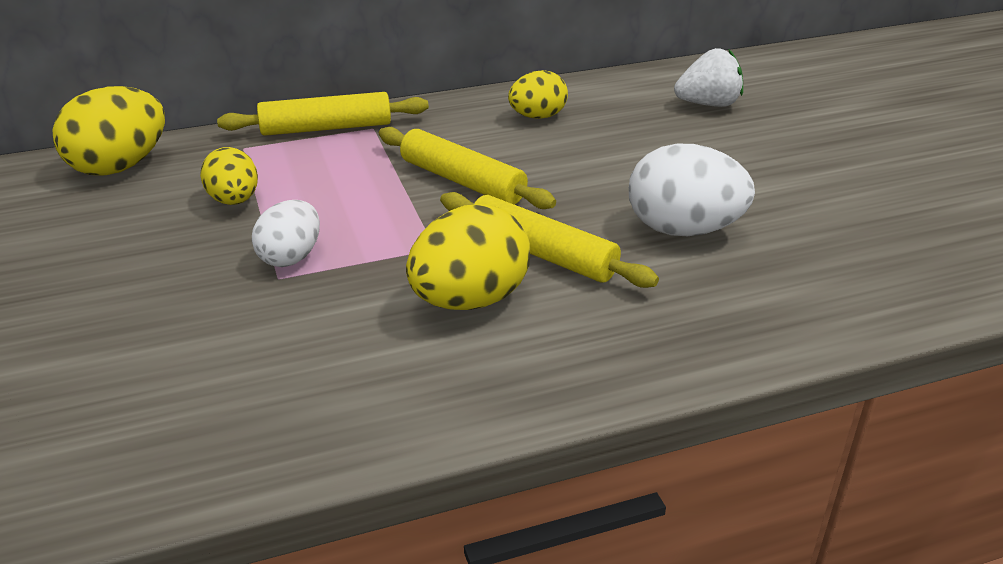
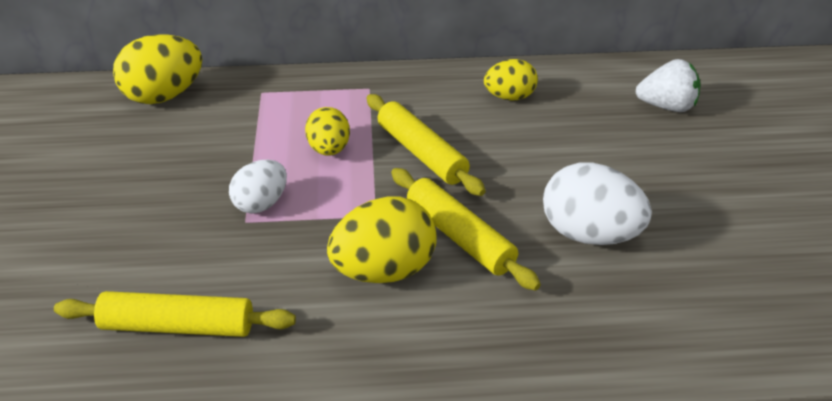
camera: 15 degrees right, 5 degrees up
(234, 200) = (237, 142): yellow egg -> yellow egg (329, 150)
(326, 128) = (332, 83): yellow rolling pin -> yellow rolling pin (178, 326)

